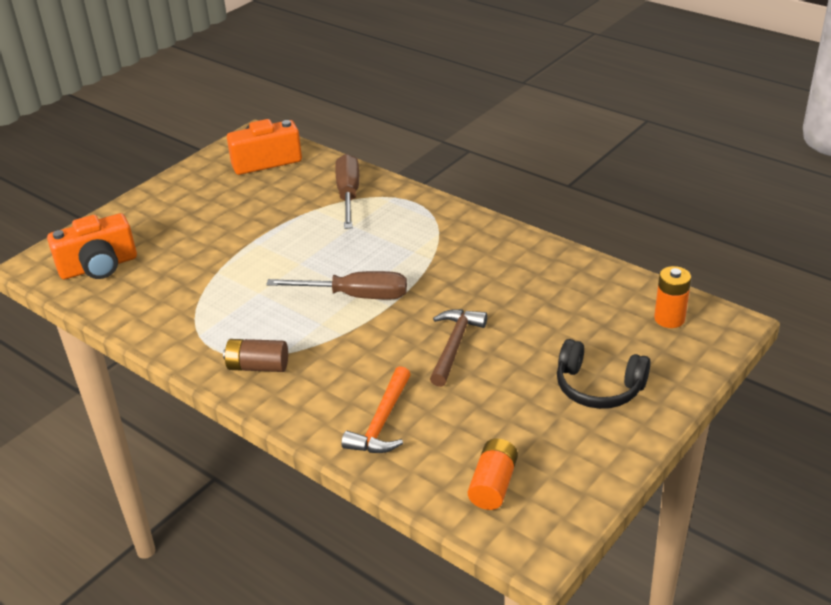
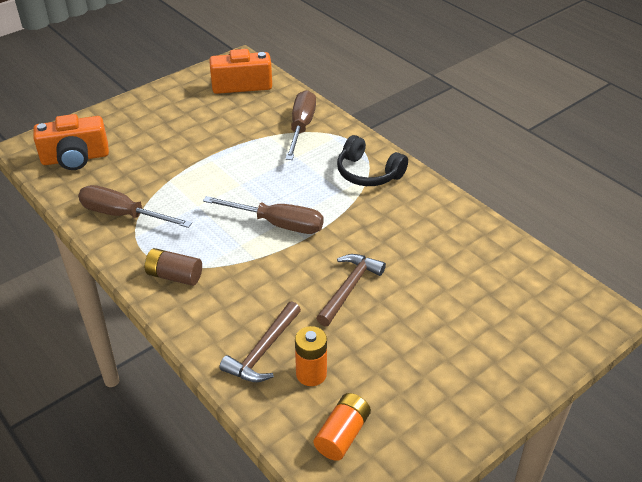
camera: 10 degrees right, 5 degrees up
(177, 316) = (123, 215): none -> brown screwdriver
(382, 422) = (263, 351): orange hammer -> brown hammer
(598, 387) = (467, 355): black headphones -> black headphones (368, 173)
(669, 319) = (552, 298): orange battery -> orange battery (311, 374)

